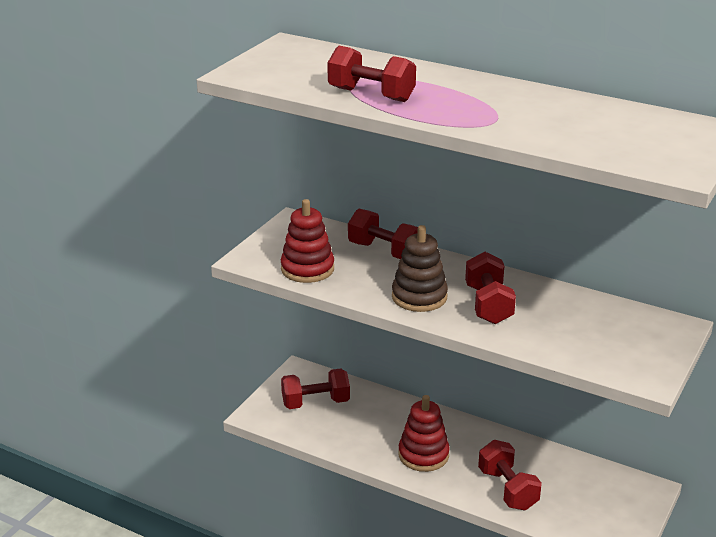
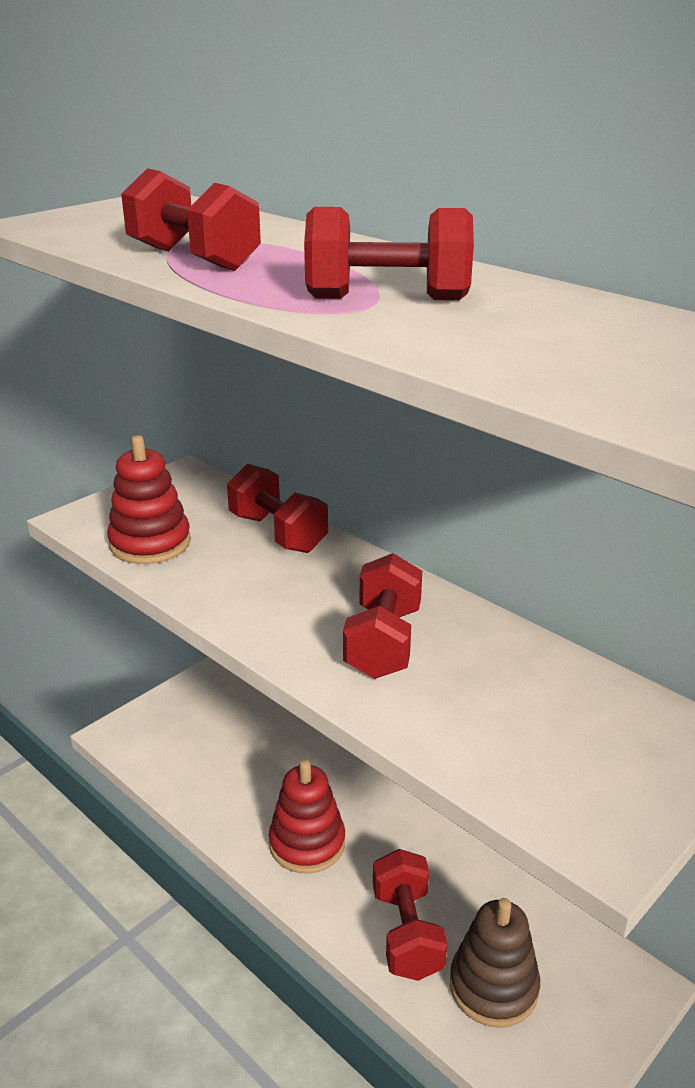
camera: 15 degrees right, 0 degrees up
(315, 402) = (201, 730): red dumbbell -> red dumbbell (387, 299)
(419, 297) = (282, 611): brown stacking toy -> brown stacking toy (493, 986)

